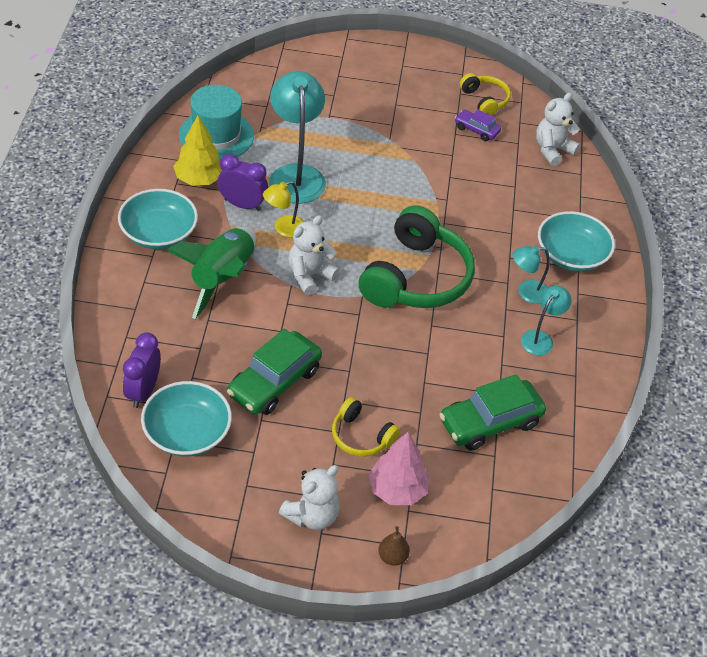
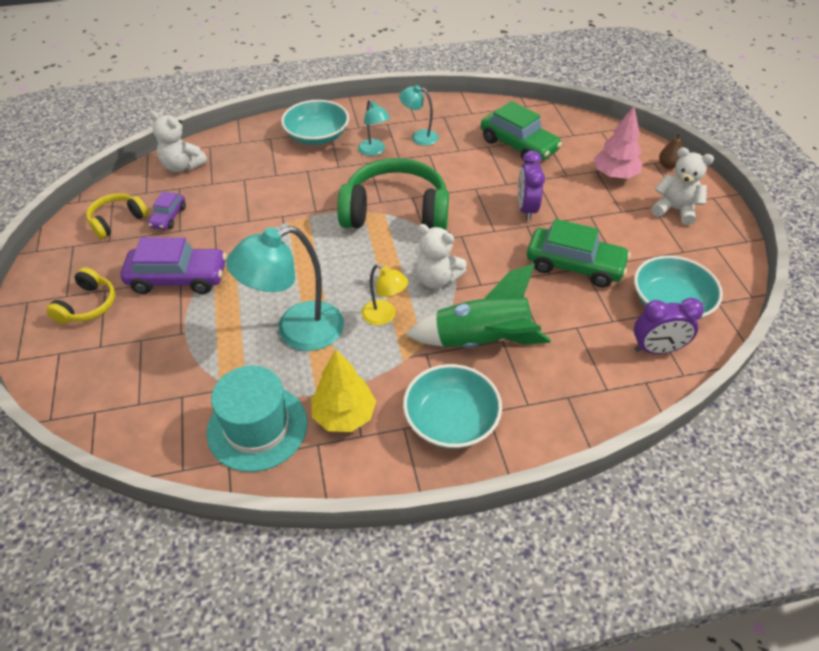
camera: 105 degrees left, 0 degrees up
(242, 205) = (366, 361): purple clock -> purple clock (526, 209)
(361, 436) = (585, 203): yellow headphones -> yellow headphones (88, 305)
(392, 123) = (178, 278): none -> purple car

